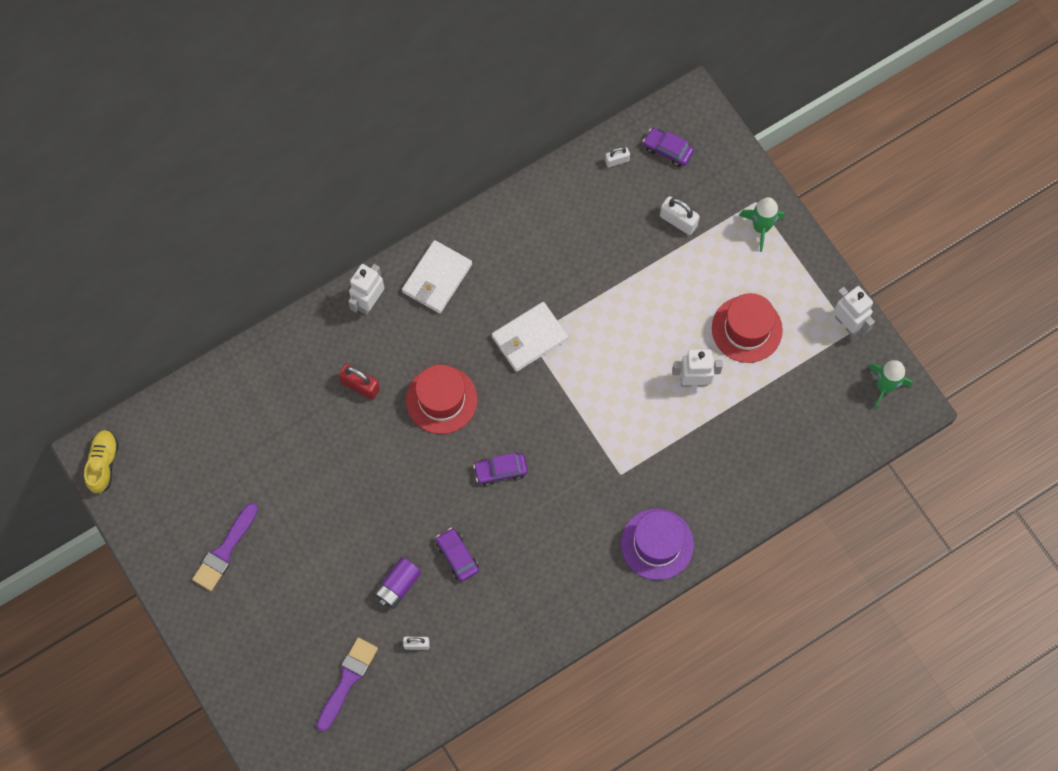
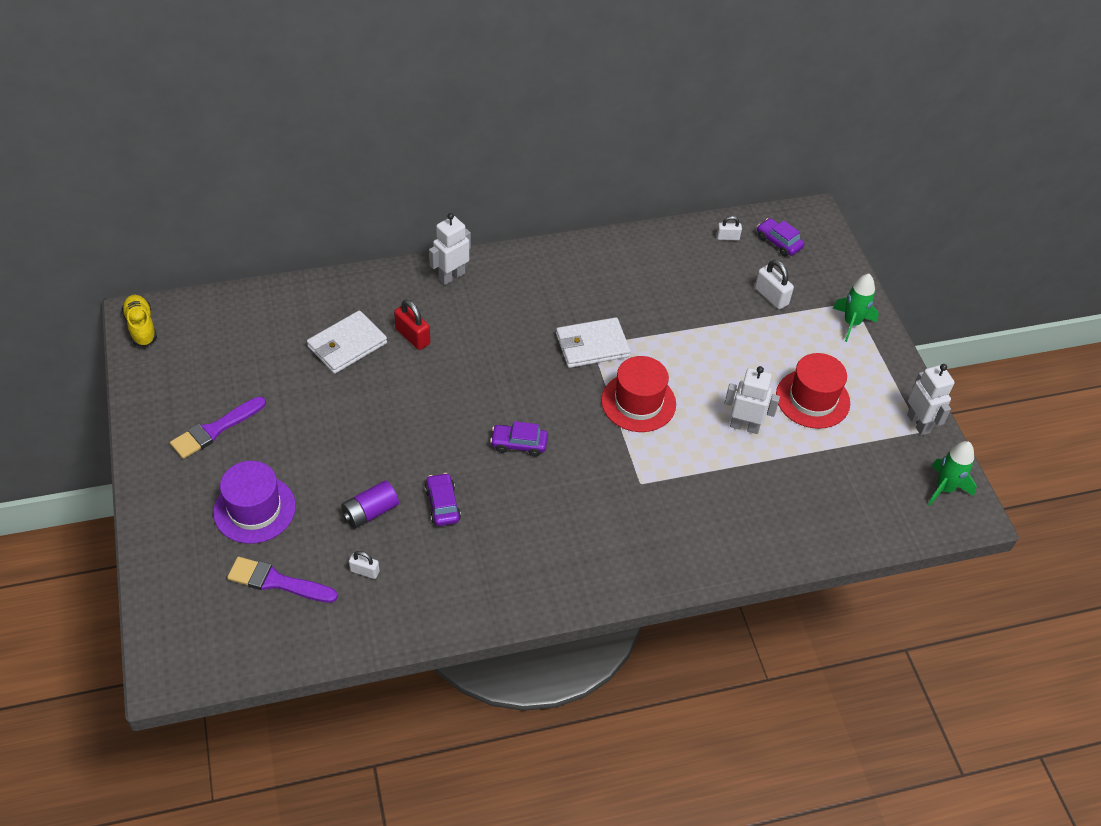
camera: 15 degrees right, 20 degrees down
(103, 464) = (141, 327): yellow shoe -> yellow shoe turned 45 degrees counterclockwise
(347, 680) = (277, 582): purple brush -> purple brush turned 120 degrees counterclockwise
(437, 278) = (523, 276): white wallet -> white wallet (347, 345)
(441, 399) = (485, 369): red hat -> red hat (638, 402)
(657, 544) = (656, 557): purple hat -> purple hat (254, 509)

